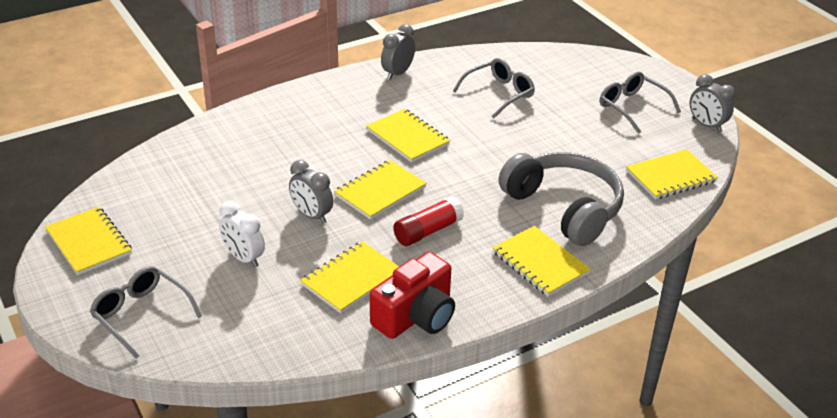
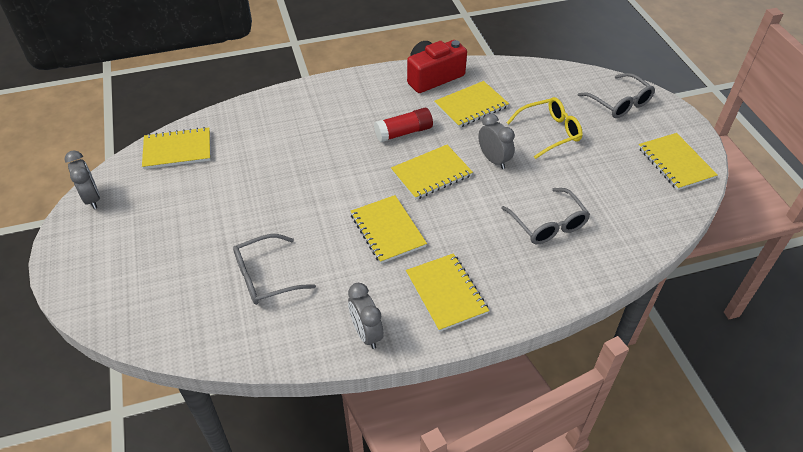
camera: 165 degrees left, 10 degrees up
(244, 258) = (549, 132): white clock -> yellow glasses
(397, 73) = (366, 333): grey clock -> grey clock turned 105 degrees clockwise
(540, 263) = (332, 97): yellow notebook -> yellow notebook (446, 293)
(564, 208) = (287, 135): grey headphones -> none
(632, 107) = (141, 233): grey glasses -> grey glasses (548, 224)

